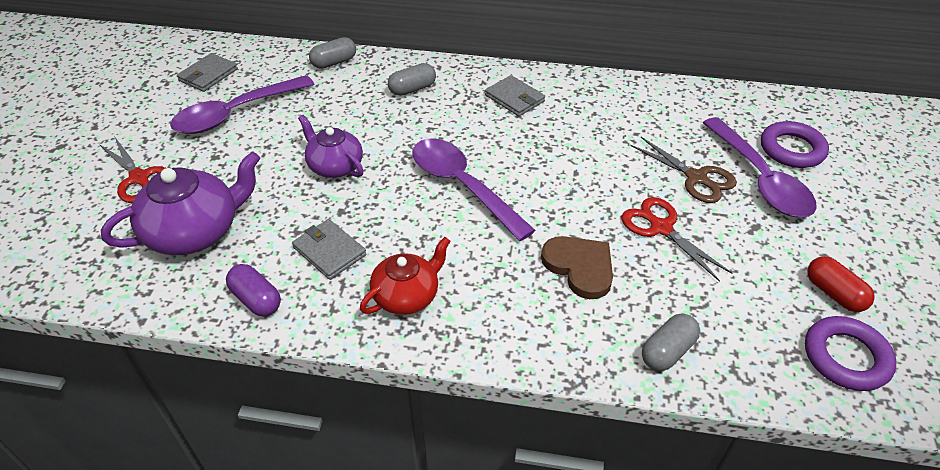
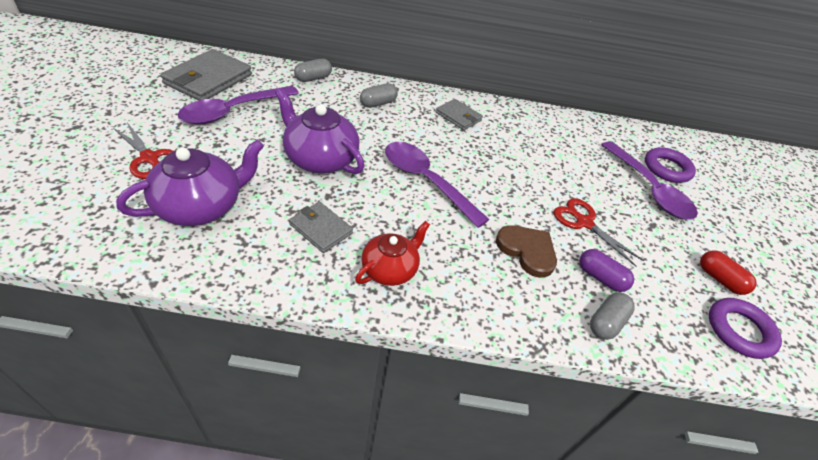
camera: 10 degrees left, 0 degrees up
(208, 75) = (208, 79): grey wallet -> grey wallet, size x1.76
(256, 299) = (259, 267): purple capsule -> purple capsule (600, 277)
(335, 166) = (320, 159): purple teapot -> purple teapot, size x1.56
(696, 178) = (603, 185): brown scissors -> none

